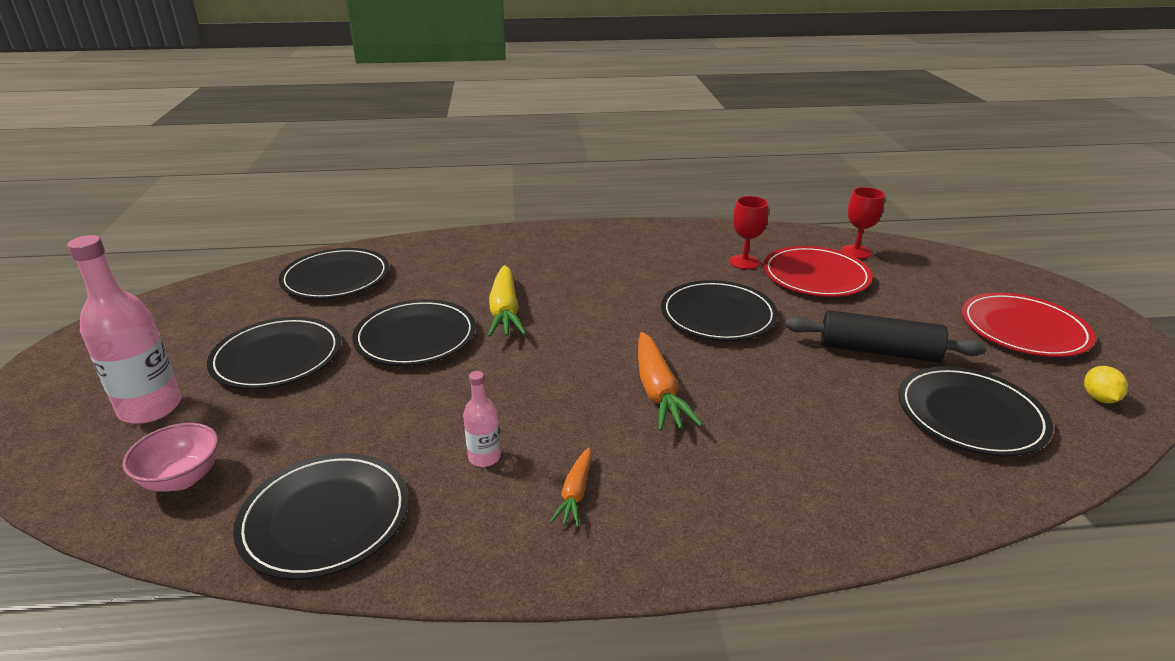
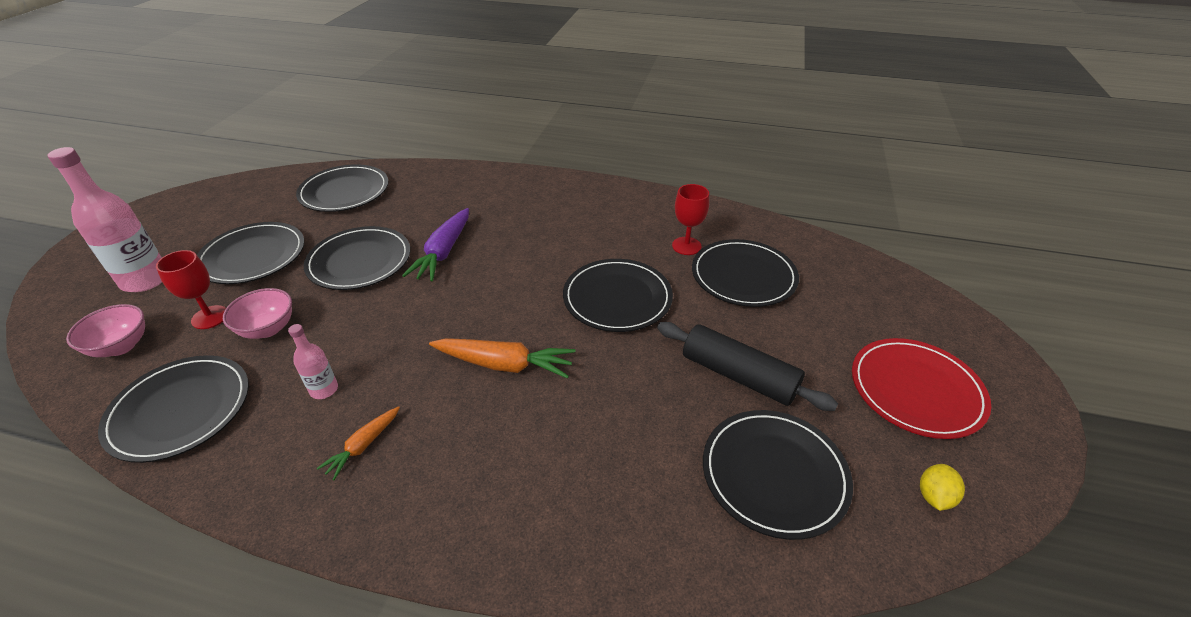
camera: 20 degrees right, 10 degrees up
(363, 419) = (268, 329): none -> pink bowl
(505, 311) = (443, 252): yellow carrot -> purple carrot
(658, 391) = (504, 364): orange carrot -> orange carrot turned 90 degrees counterclockwise
(815, 276) = (743, 276): red plate -> black plate
(855, 252) = (806, 257): red goblet -> red goblet (210, 317)

